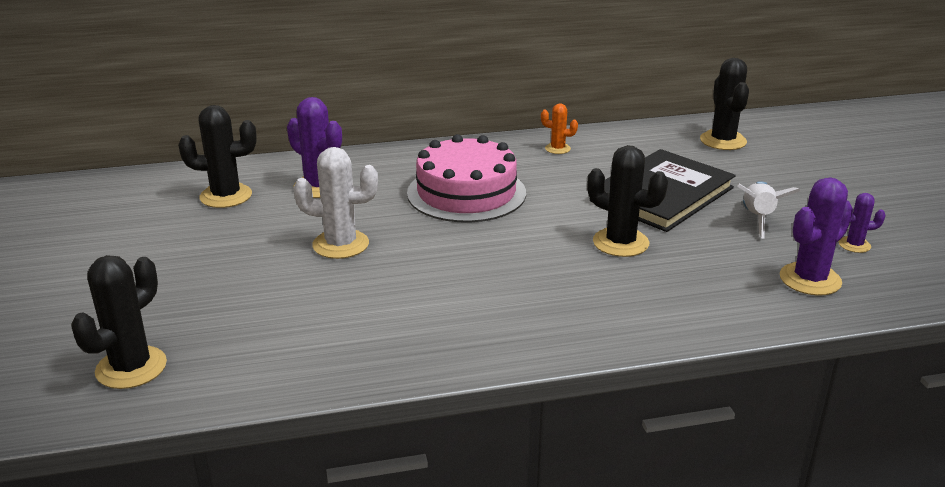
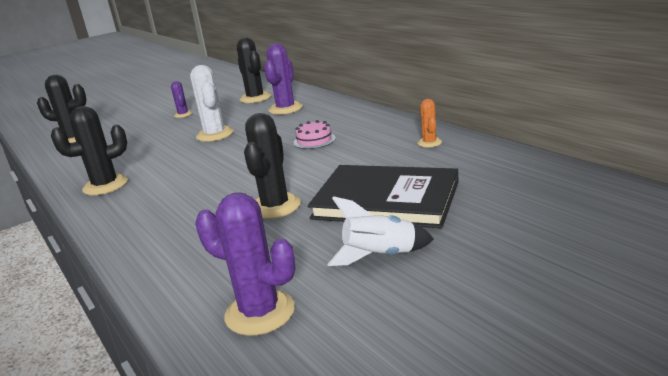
camera: 70 degrees right, 5 degrees down
(466, 193) = (314, 140): pink cake -> pink cake, size x0.44
(723, 141) = (561, 198): black cactus -> black cactus (105, 185)
(854, 245) = (367, 330): purple cactus -> purple cactus (183, 114)

